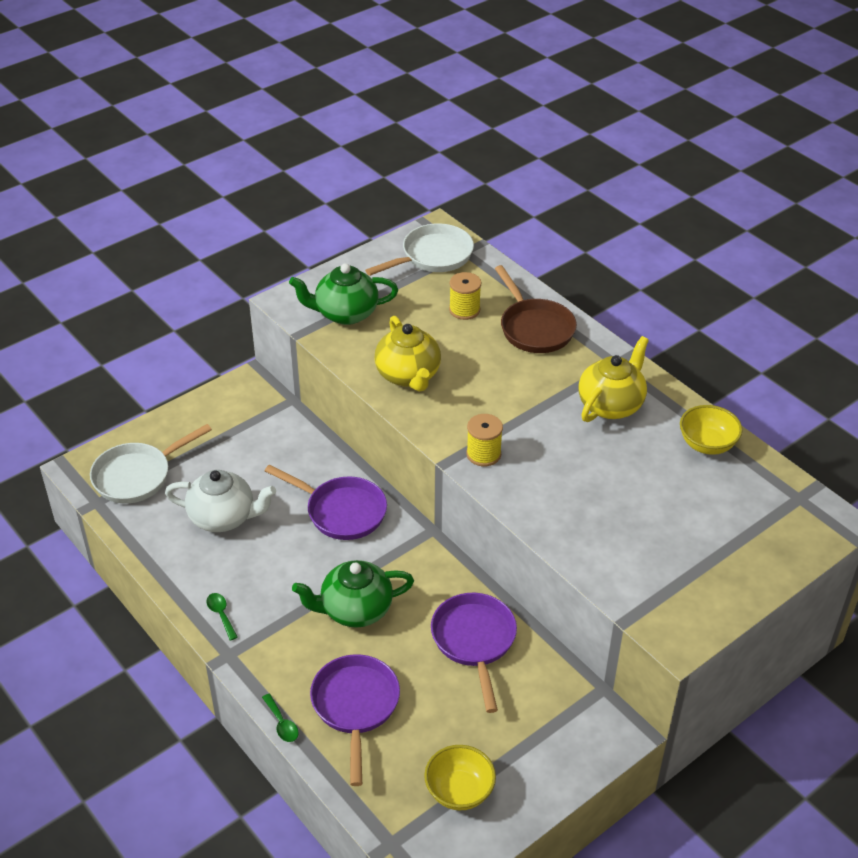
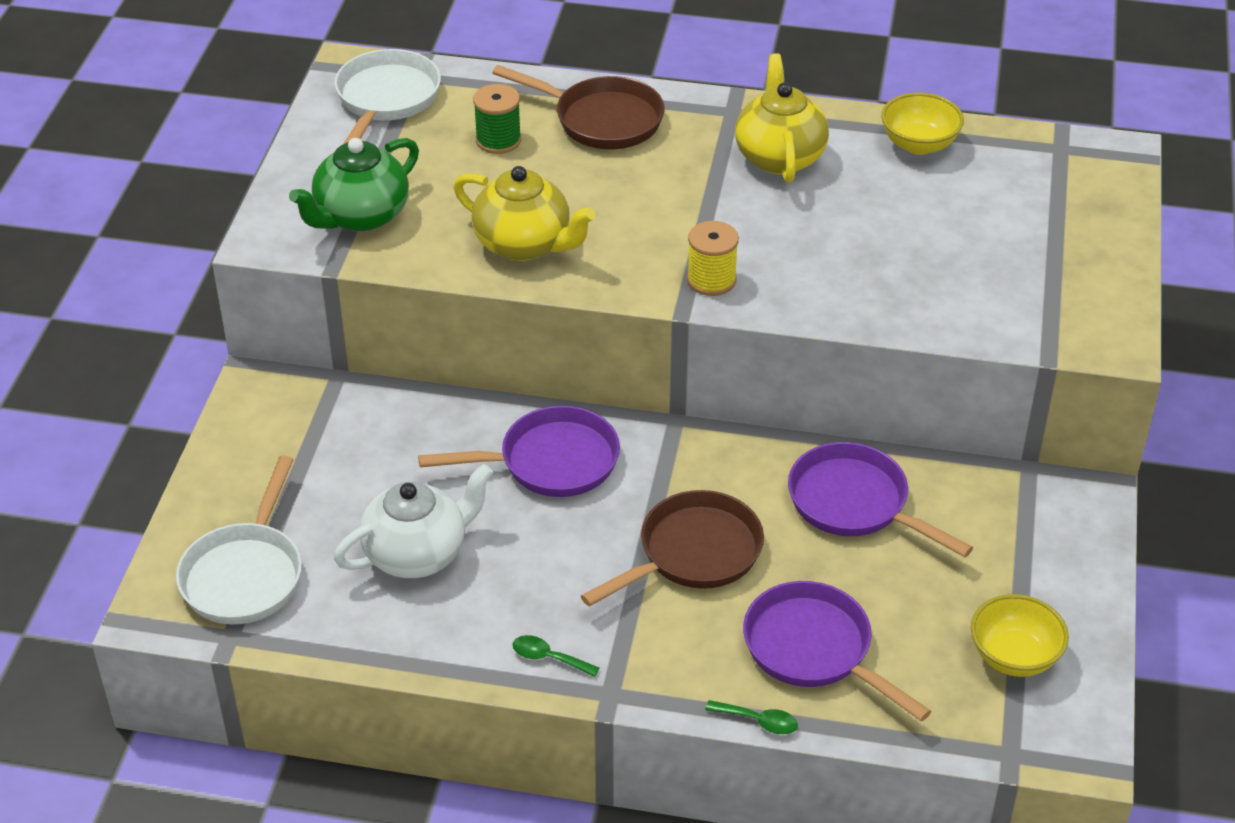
camera: 40 degrees left, 0 degrees up
(355, 610) = (693, 554): green teapot -> brown pan
(464, 310) = (498, 140): yellow spool -> green spool

